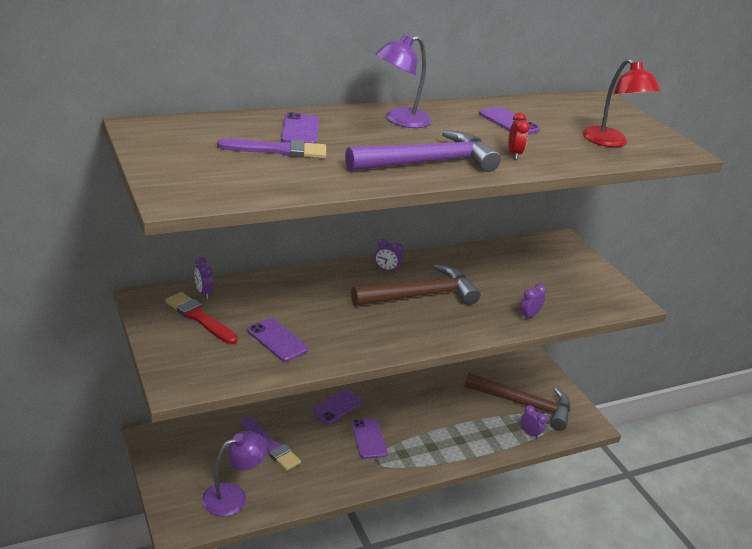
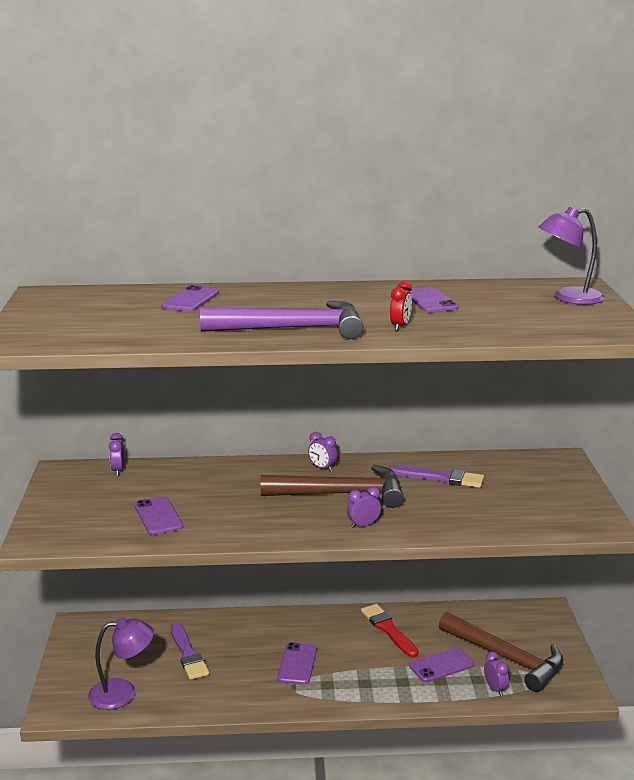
camera: 25 degrees right, 10 degrees down
(199, 317) = (98, 490): red brush -> red brush (388, 629)
(278, 150) = (150, 314): purple brush -> purple brush (440, 478)
(337, 407) = (280, 628): purple phone -> purple phone (441, 665)
(399, 120) = (305, 296): purple lamp -> purple lamp (568, 298)
(528, 316) = (454, 525): purple clock -> purple clock (363, 525)
(610, 142) = (535, 321): red lamp -> none

